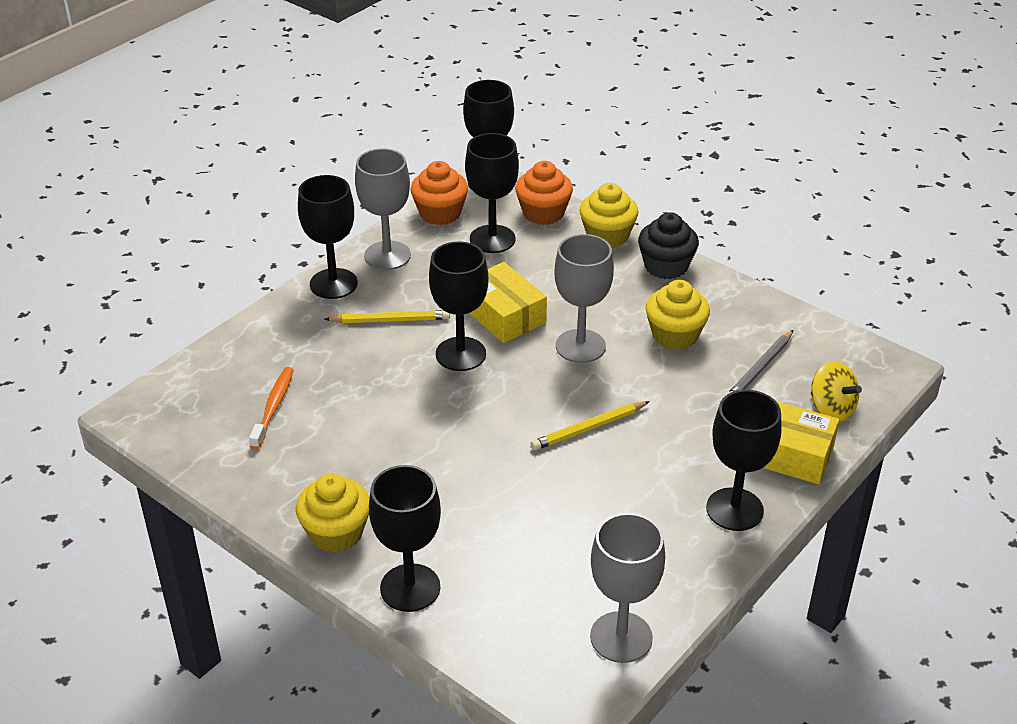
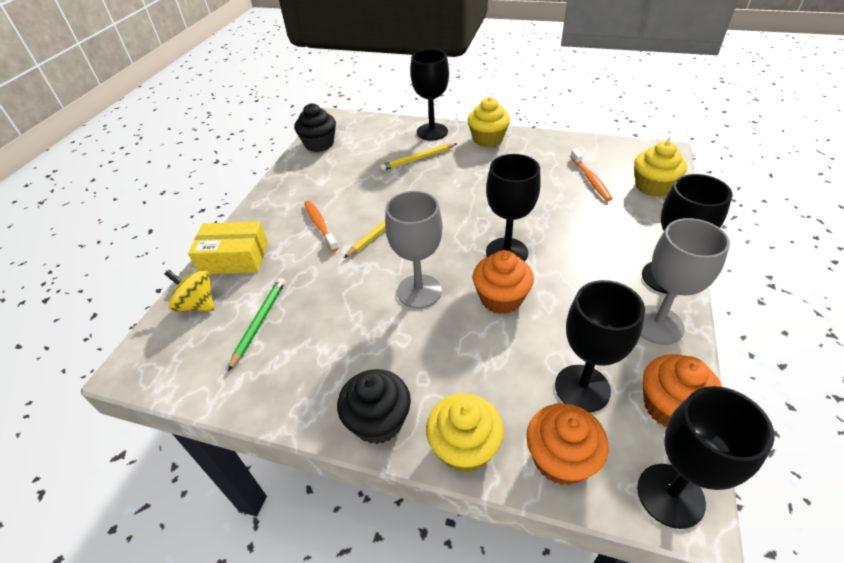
camera: 160 degrees right, 5 degrees up
(390, 320) = (585, 261): yellow pencil -> yellow pencil (418, 159)
(503, 315) = (501, 298): yellow box -> orange cupcake
(621, 637) = (319, 144): grey goblet -> black cupcake
(665, 464) = (320, 225): none -> orange toothbrush
(675, 335) = (342, 331): yellow cupcake -> yellow cupcake (653, 186)
(734, 509) = (269, 213): black goblet -> none
(760, 369) = (259, 322): grey pencil -> green pencil

